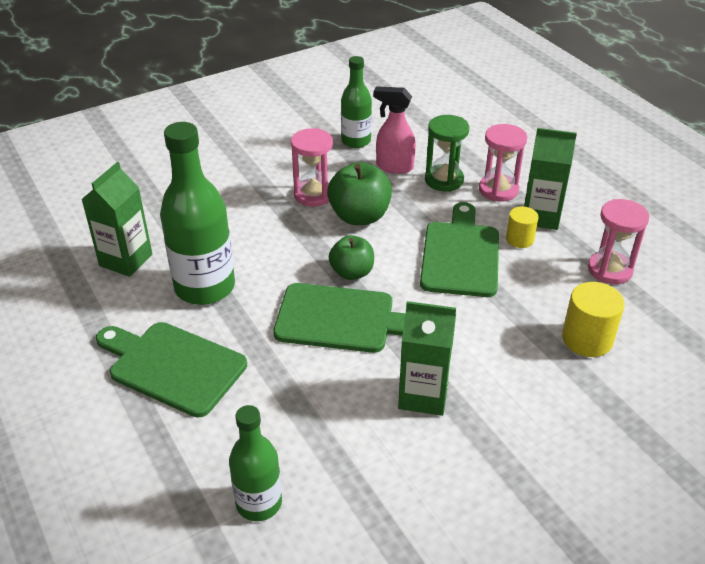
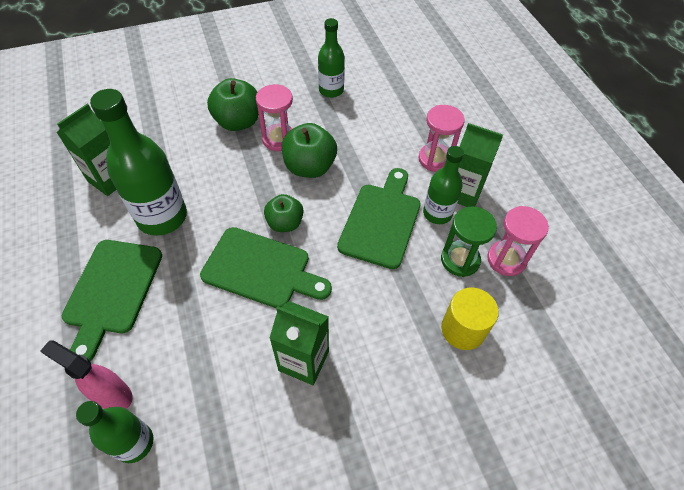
camera: 10 degrees right, 15 degrees up
(173, 366) = (112, 291): green cutting board -> green cutting board turned 120 degrees counterclockwise
(259, 184) = (238, 122): none -> green apple
(394, 167) = (354, 121): pink spray bottle -> pink spray bottle (112, 394)
(444, 180) = (392, 141): green hourglass -> green hourglass (460, 260)
(519, 239) = (437, 213): yellow cylinder -> green bottle

